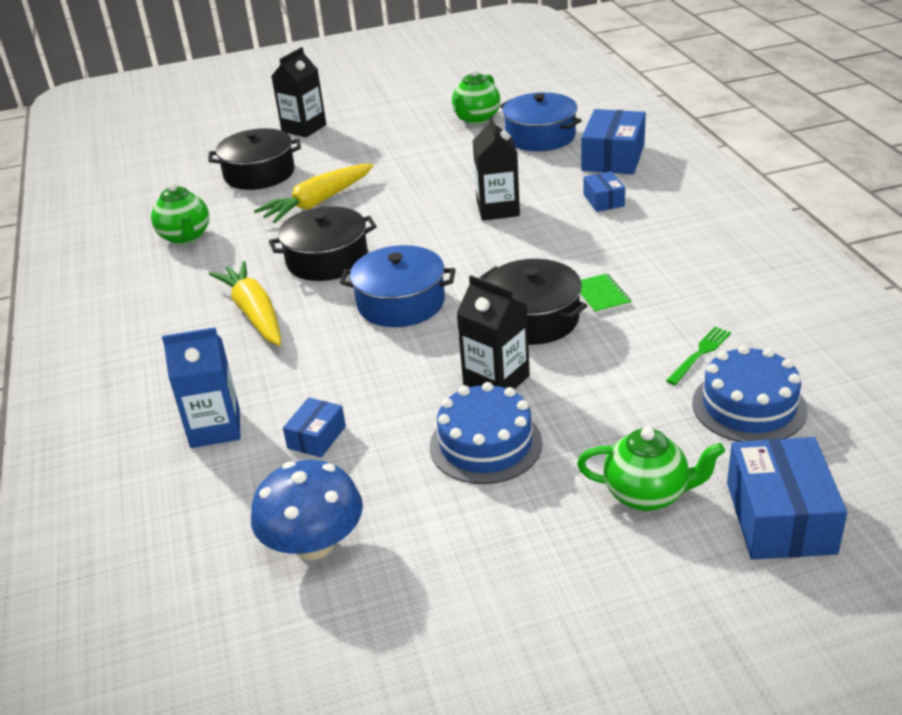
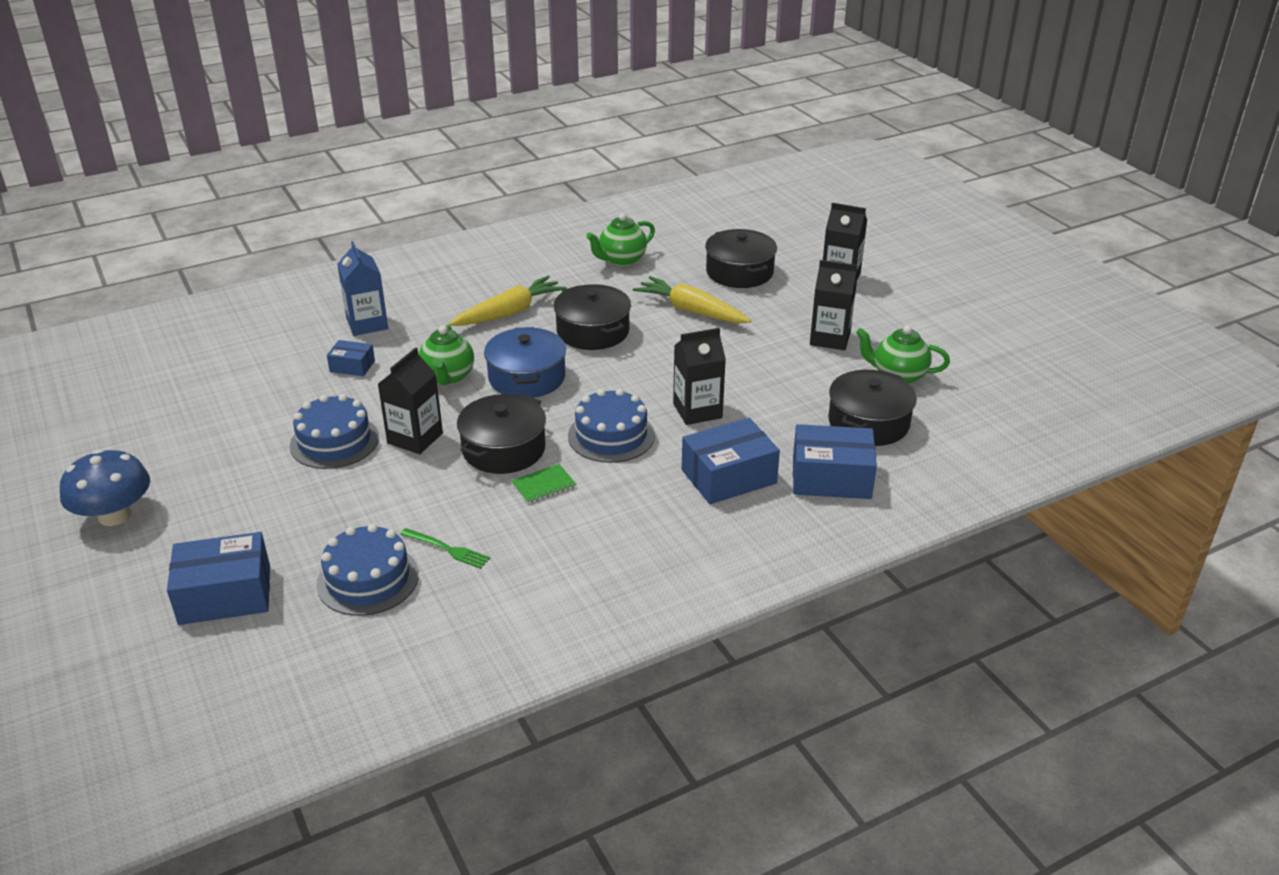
camera: 75 degrees right, 0 degrees up
(314, 544) = (243, 383): blue mushroom -> blue mushroom (114, 515)
(405, 141) = (830, 338): none -> black carton
(525, 255) = (611, 435): none -> blue cake
(540, 136) = (868, 423): blue pot -> black pot
(603, 200) = (728, 476): blue box -> blue box, size x1.85
(647, 495) = (264, 524): green teapot -> green teapot (448, 377)

